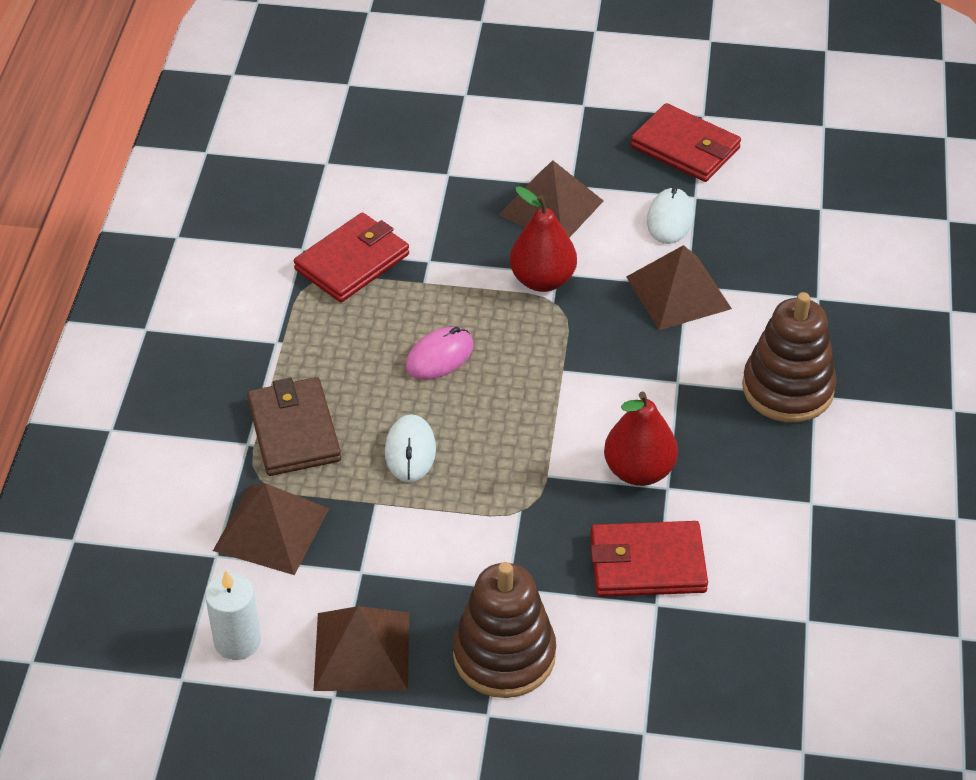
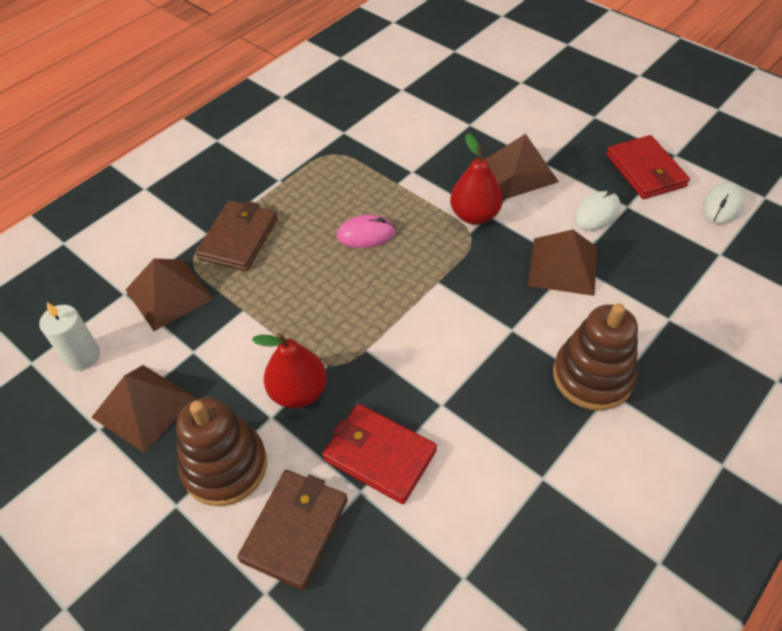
camera: 35 degrees right, 5 degrees up
(352, 262) = (365, 152): red wallet -> none
(410, 451) = (294, 287): white mouse -> white mouse (722, 206)
(624, 668) = (295, 529): none -> brown wallet
(639, 471) = (431, 380): red pear -> red pear (298, 392)

